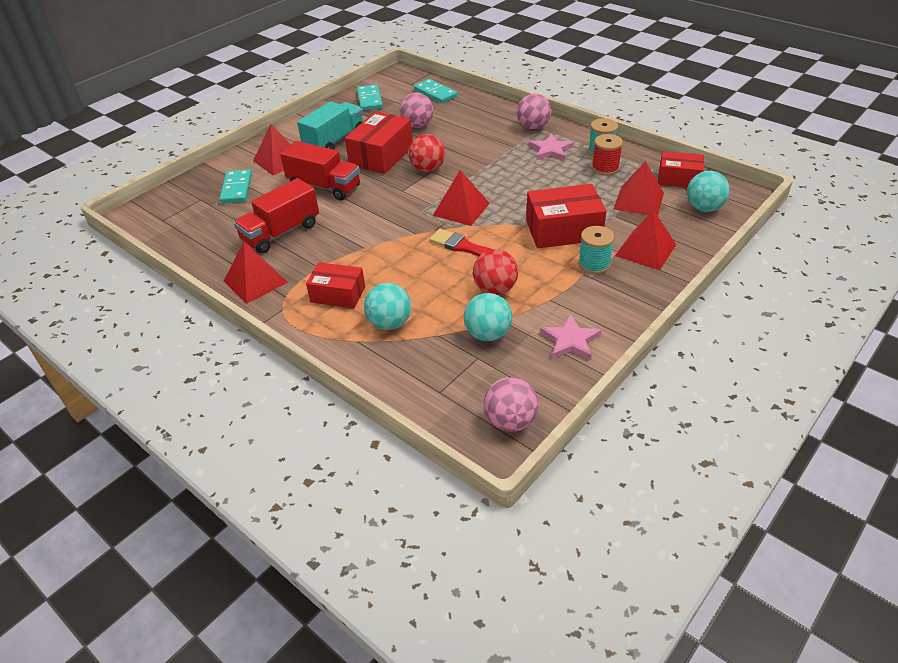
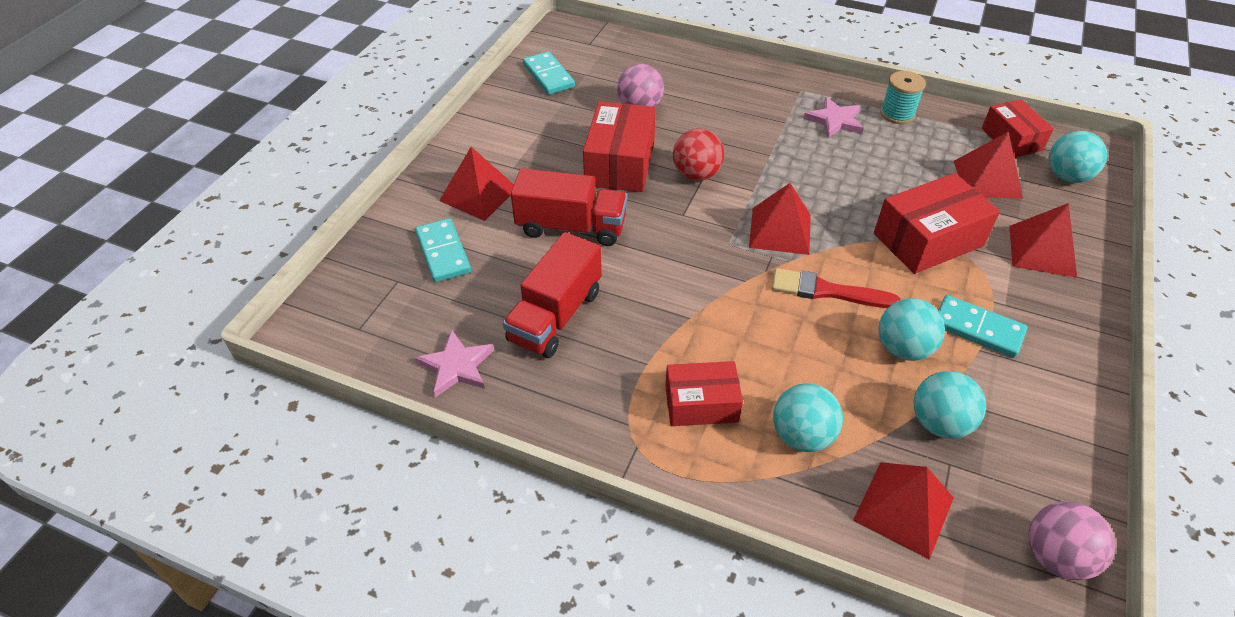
camera: 20 degrees left, 5 degrees up
(255, 281) = (569, 408): red pyramid -> red pyramid (904, 508)
(335, 141) = (540, 149): turquoise truck -> none
(435, 93) = (632, 54): turquoise domino -> turquoise domino (977, 329)
(495, 289) = (903, 348): red ball -> turquoise ball
(533, 127) = (791, 89): pink ball -> none
(570, 341) = (1045, 408): pink star -> pink star (456, 366)
(594, 264) = (997, 284): turquoise spool -> none
(605, 168) = (917, 137): red spool -> none
(678, 179) = (1011, 139): red box -> red box turned 75 degrees clockwise

